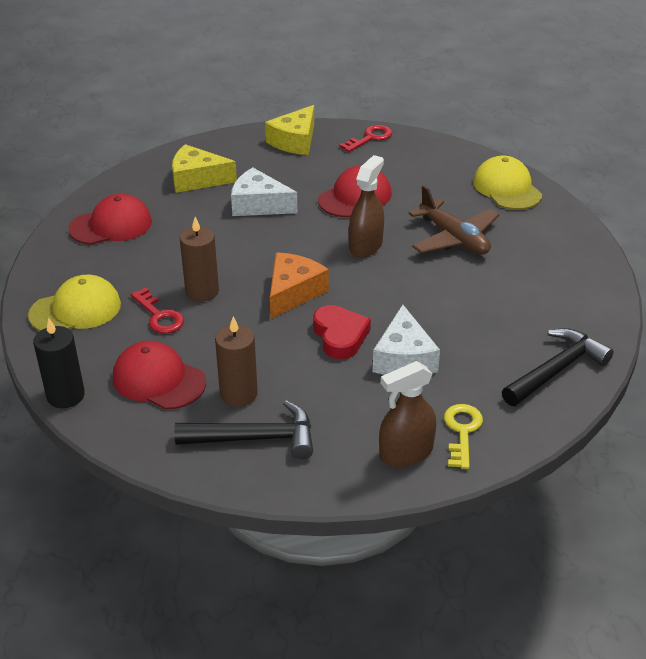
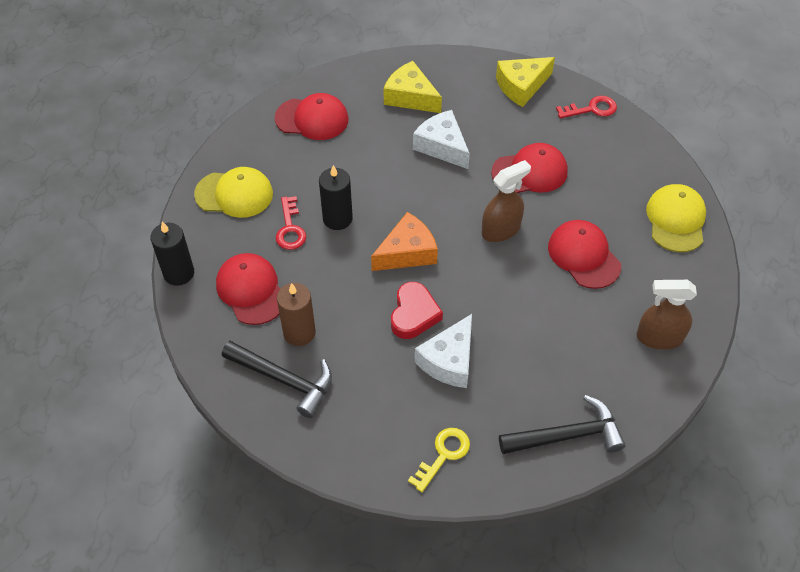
camera: 30 degrees right, 15 degrees up
(202, 291) = (337, 218): brown candle -> black candle
(406, 453) = (385, 452): brown spray bottle -> brown spray bottle (659, 337)
(454, 238) = (583, 256): brown plane -> red cap

